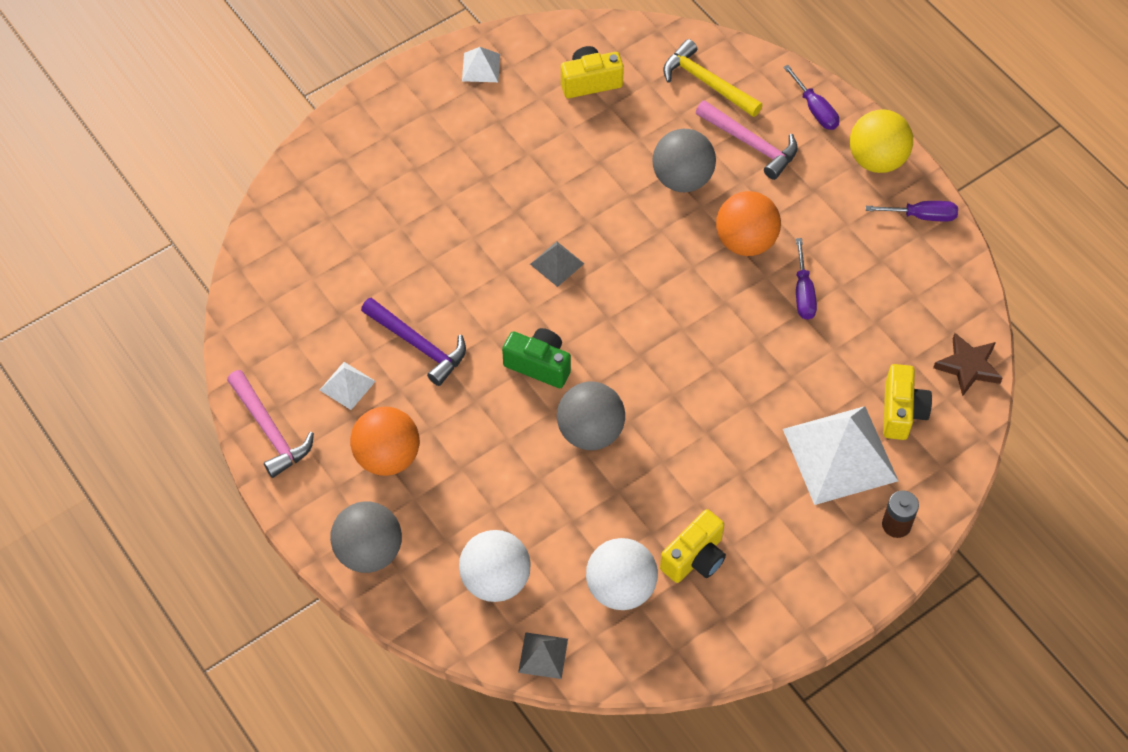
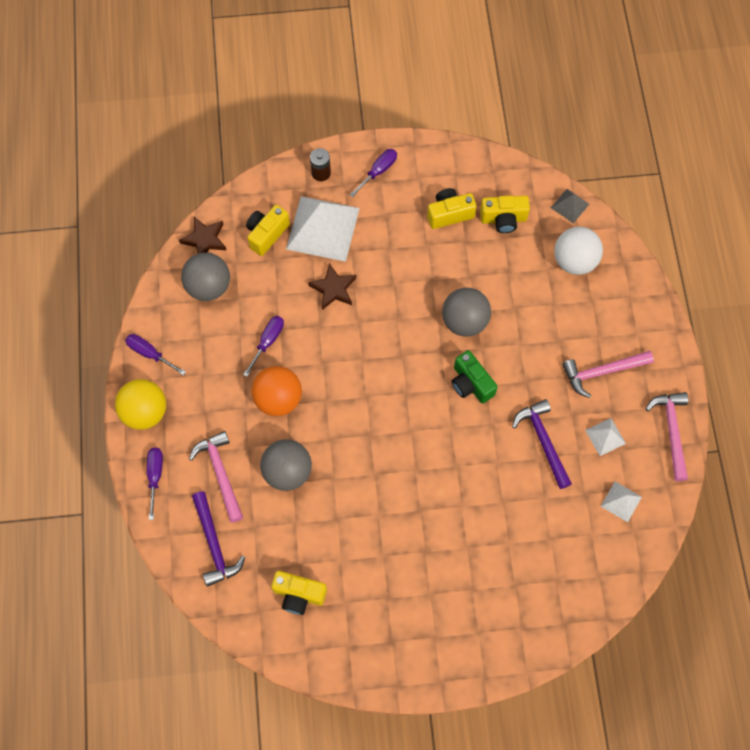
camera: 150 degrees left, 10 degrees up
(369, 552) = (643, 317): grey ball -> grey ball (209, 286)
(387, 457) = (602, 372): orange ball -> pink hammer
(481, 67) = (372, 658): white pyramid -> white pyramid (621, 501)
(557, 263) = (415, 452): grey pyramid -> none
(620, 588) = (503, 219): white ball -> yellow camera
(706, 83) = (214, 544): yellow hammer -> purple hammer
(773, 389) = (333, 289): none -> brown star
(825, 566) = (378, 171): none -> purple screwdriver

